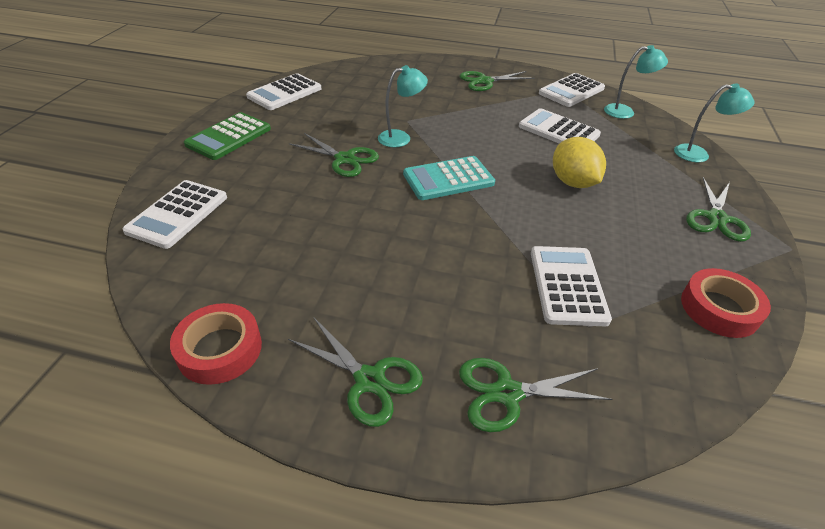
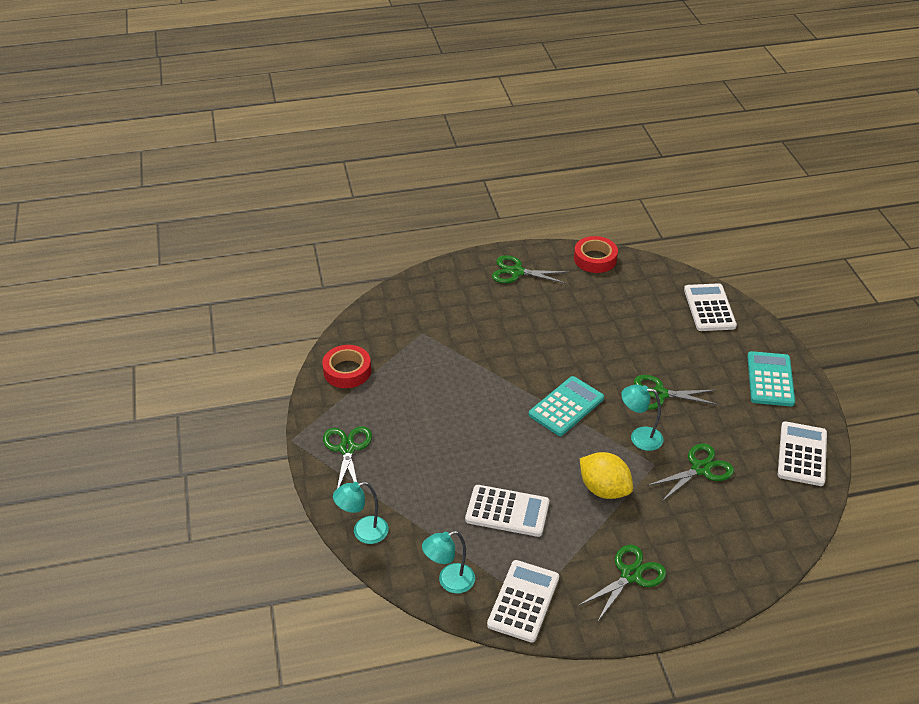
camera: 155 degrees right, 0 degrees up
(229, 137) = (770, 379): green calculator -> turquoise calculator
(401, 138) = (639, 437): turquoise lamp -> turquoise lamp turned 60 degrees clockwise
(507, 393) = (451, 289): green scissors -> green scissors (700, 469)
(567, 285) = (442, 352): white calculator -> none
(572, 182) = (468, 443): yellow lemon -> yellow lemon (604, 489)

